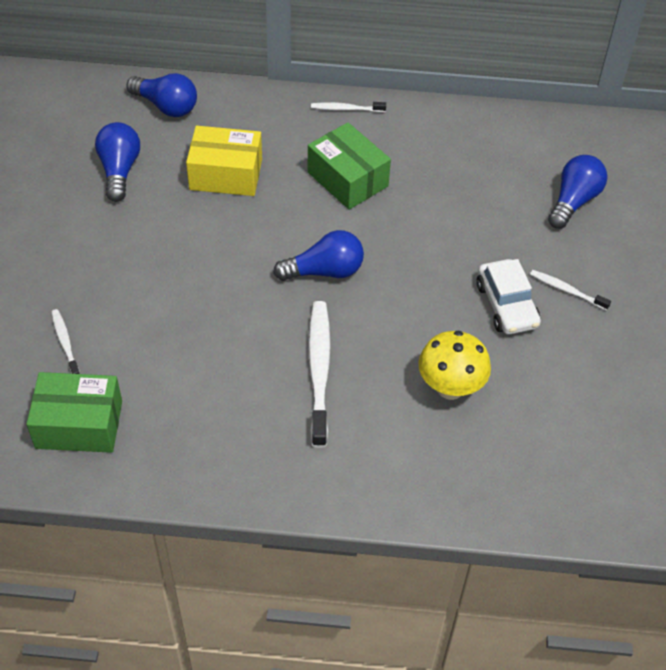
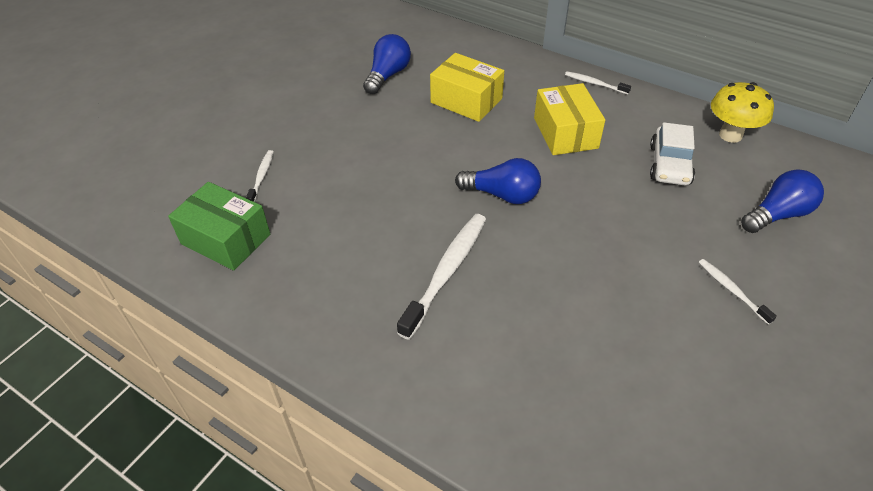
camera: 30 degrees right, 5 degrees down
(166, 106) = (451, 45): blue light bulb -> none
(347, 179) = (565, 133): green box -> yellow box
(450, 388) = (561, 335): yellow mushroom -> yellow mushroom (730, 135)
(506, 305) = (660, 281): white car -> white car (669, 165)

